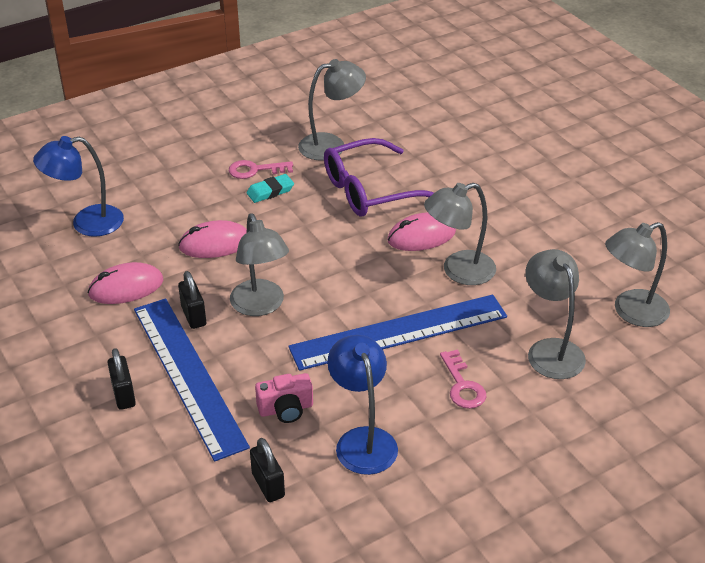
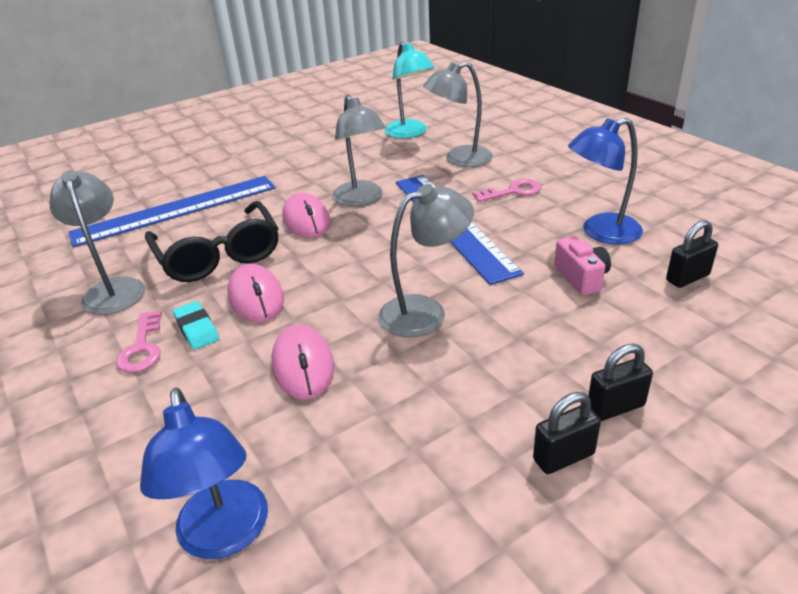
camera: 90 degrees left, 5 degrees down
(126, 287) = (399, 445): pink mouse -> pink mouse (256, 297)
(188, 375) = (558, 354): blue ruler -> blue ruler (176, 210)
(193, 316) = (451, 364): black padlock -> black padlock (563, 457)
(371, 190) = (218, 254): purple glasses -> black glasses
(631, 312) = (410, 133): grey lamp -> turquoise lamp

